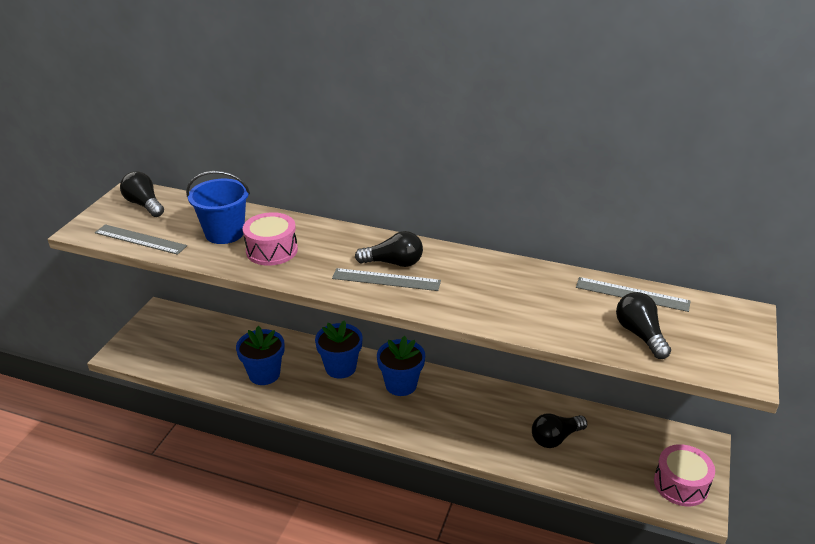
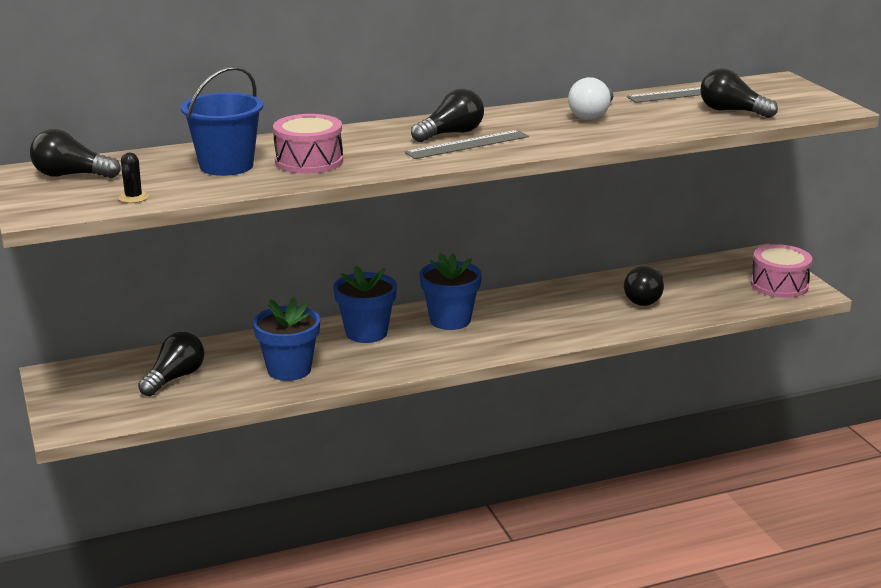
camera: 40 degrees left, 10 degrees down
(140, 239) = (133, 197): grey ruler -> black cactus
(204, 346) = (175, 378): none -> black light bulb
(520, 287) = (592, 115): none -> white light bulb

